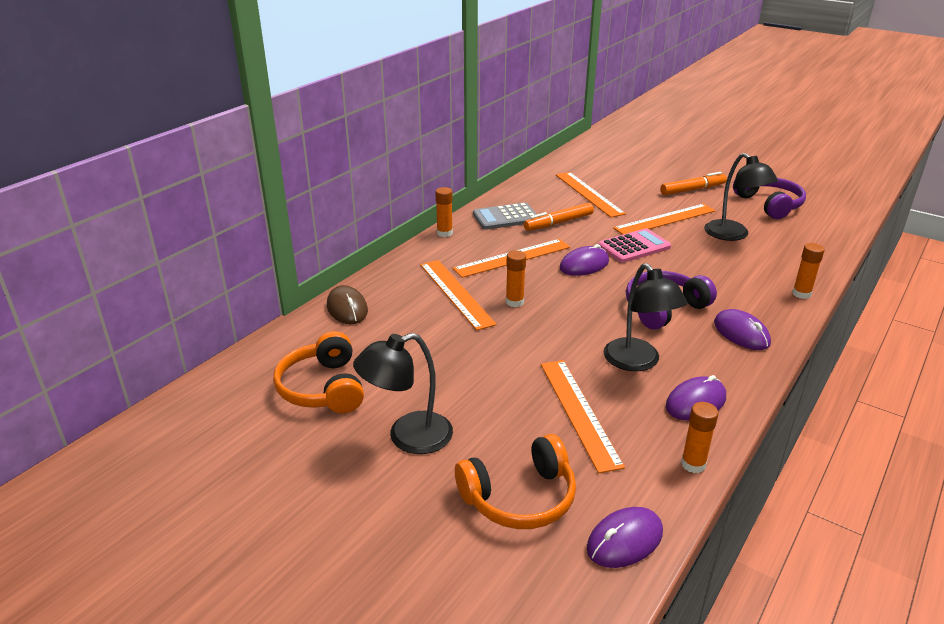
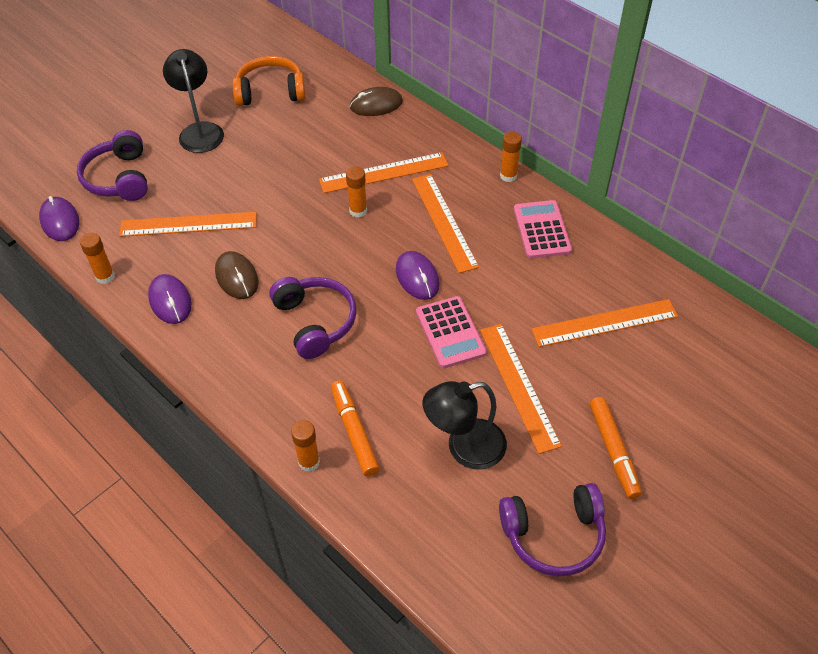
camera: 100 degrees right, 20 degrees up
(505, 217) = (542, 230): grey calculator -> pink calculator
(519, 497) = (119, 178): orange headphones -> purple headphones
(558, 223) = (522, 275): orange marker -> orange marker (354, 432)
(638, 362) = (237, 277): black lamp -> brown mouse
(741, 333) = (254, 372): purple mouse -> none

